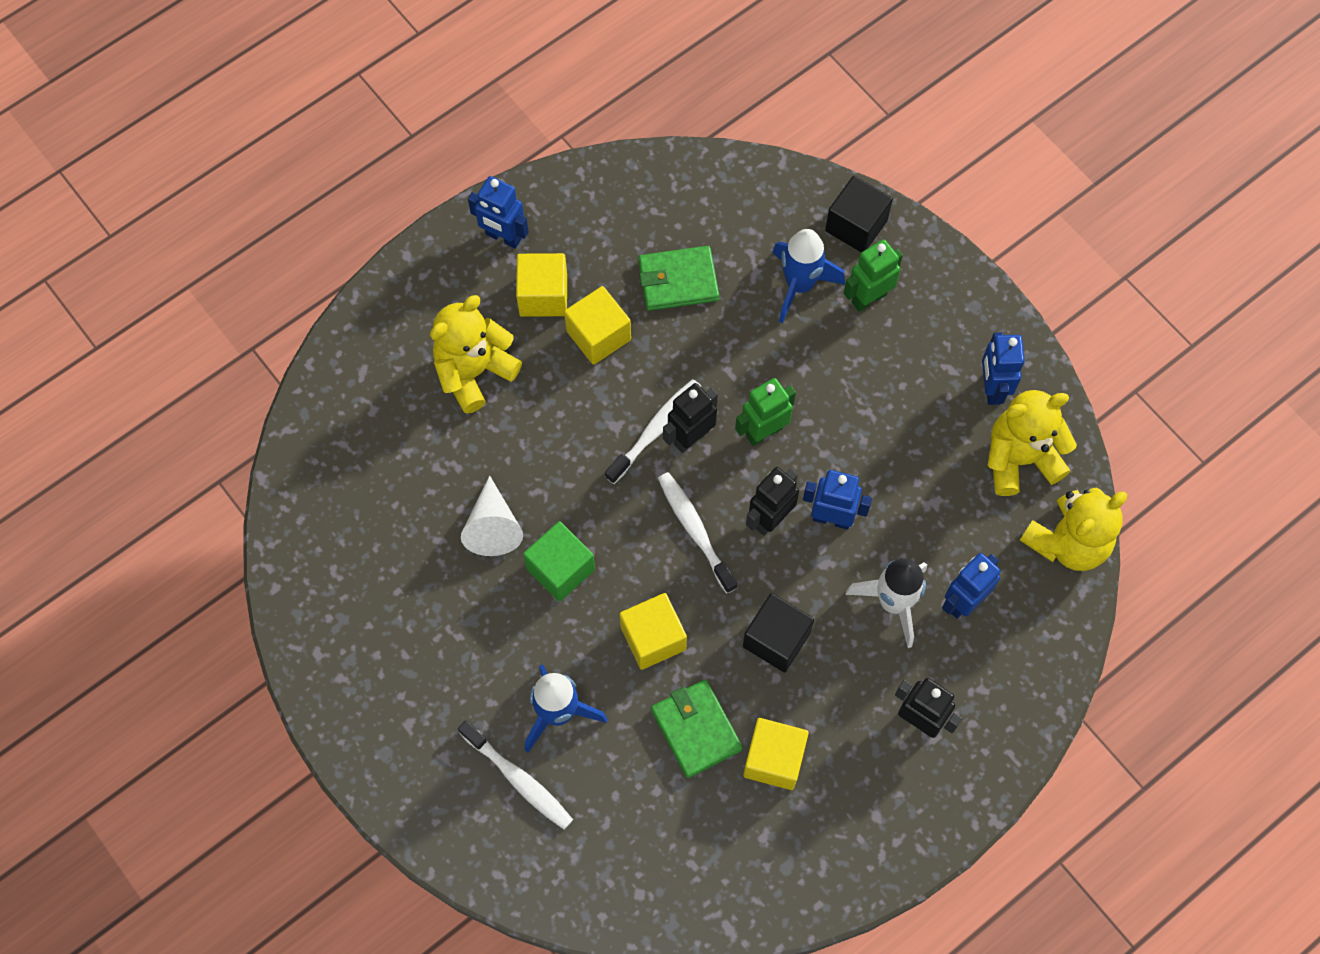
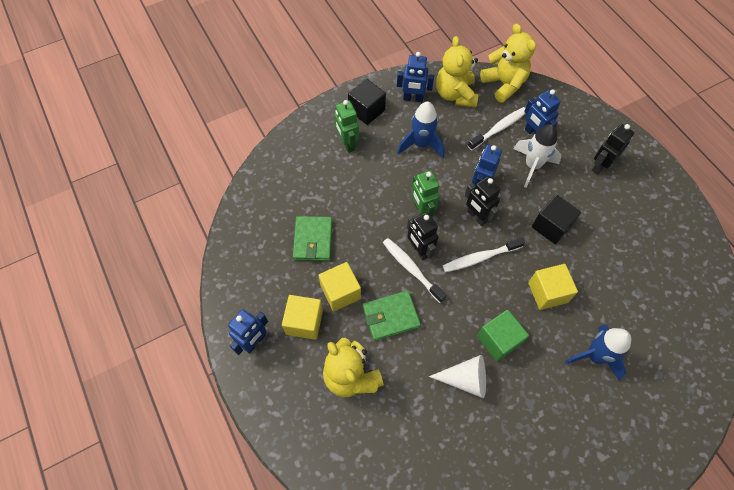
camera: 80 degrees left, 5 degrees down
(519, 779) = (638, 387): white toothbrush -> white toothbrush (499, 128)
(696, 729) = (605, 278): green wallet -> green wallet (390, 316)
(774, 759) = (623, 240): yellow cube -> none
(799, 285) = (331, 176): blue rocket -> blue rocket (421, 144)
(856, 225) = (300, 142): black cube -> black cube (366, 110)

